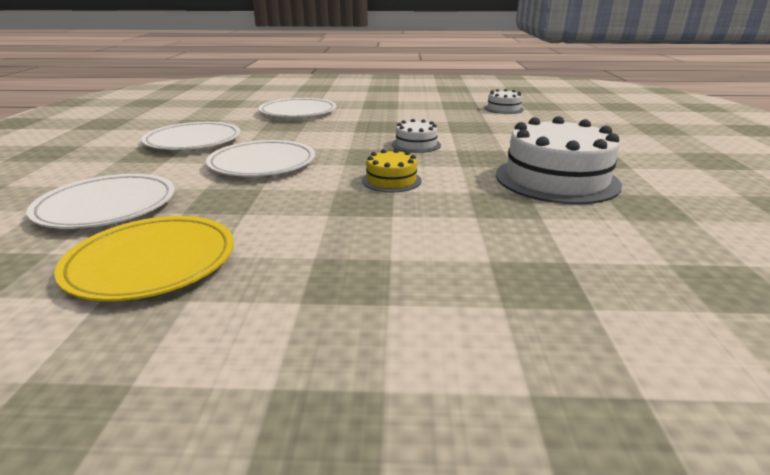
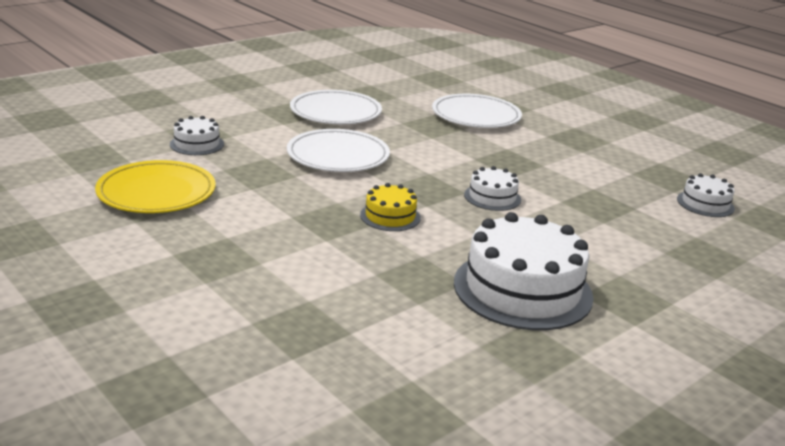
camera: 45 degrees right, 0 degrees up
(107, 206) = (197, 144): white plate -> white cake

